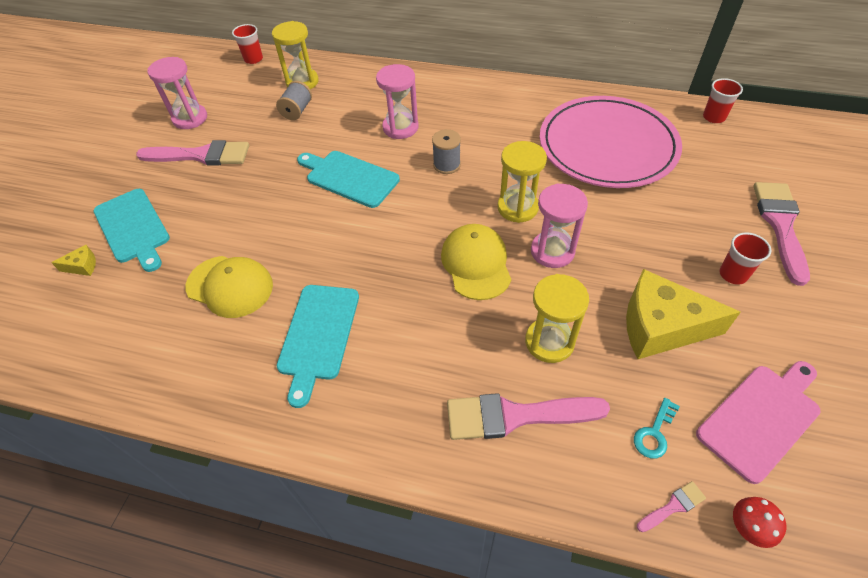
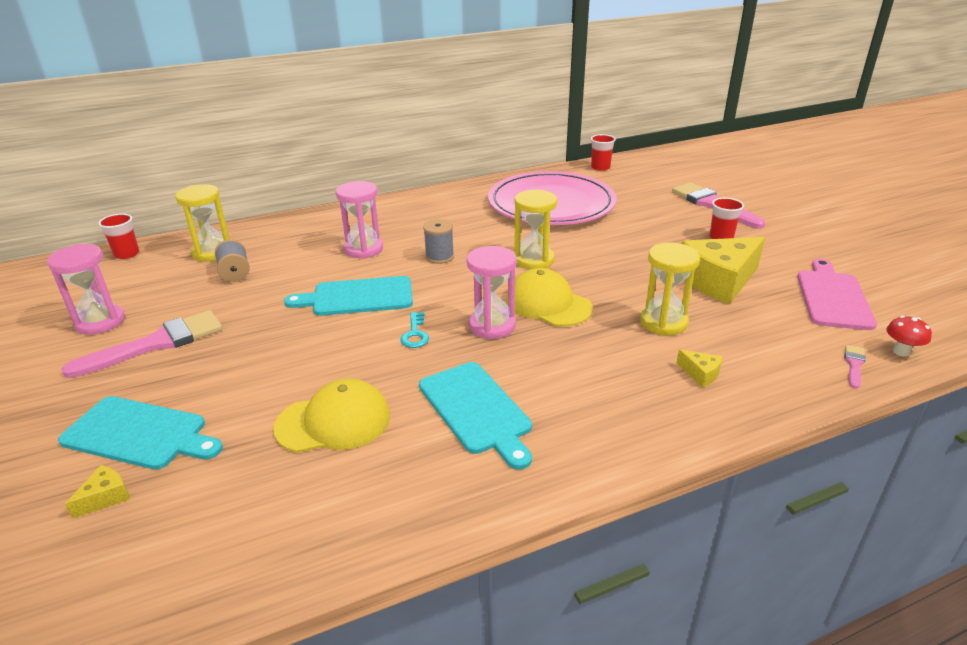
camera: 40 degrees left, 20 degrees down
(515, 416) = (700, 374): pink brush -> yellow cheese
(552, 251) = (594, 273): pink hourglass -> pink hourglass (492, 325)
(654, 433) = (792, 335): turquoise key -> turquoise key (415, 334)

